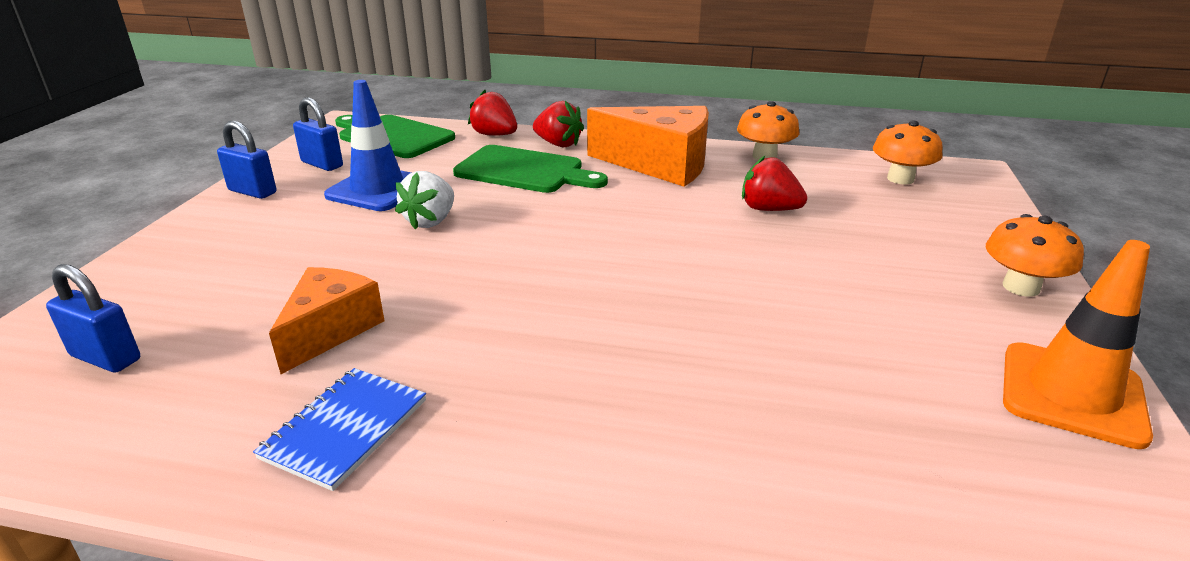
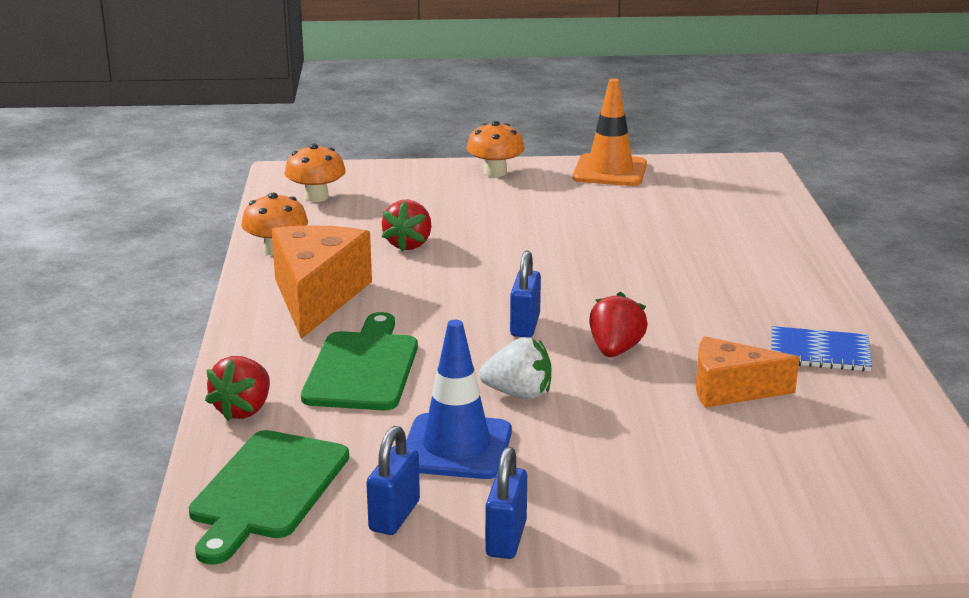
camera: 105 degrees left, 5 degrees down
(106, 358) = (849, 478): blue padlock -> blue padlock (525, 325)
(558, 144) = (268, 361): red strawberry -> red strawberry (615, 350)

